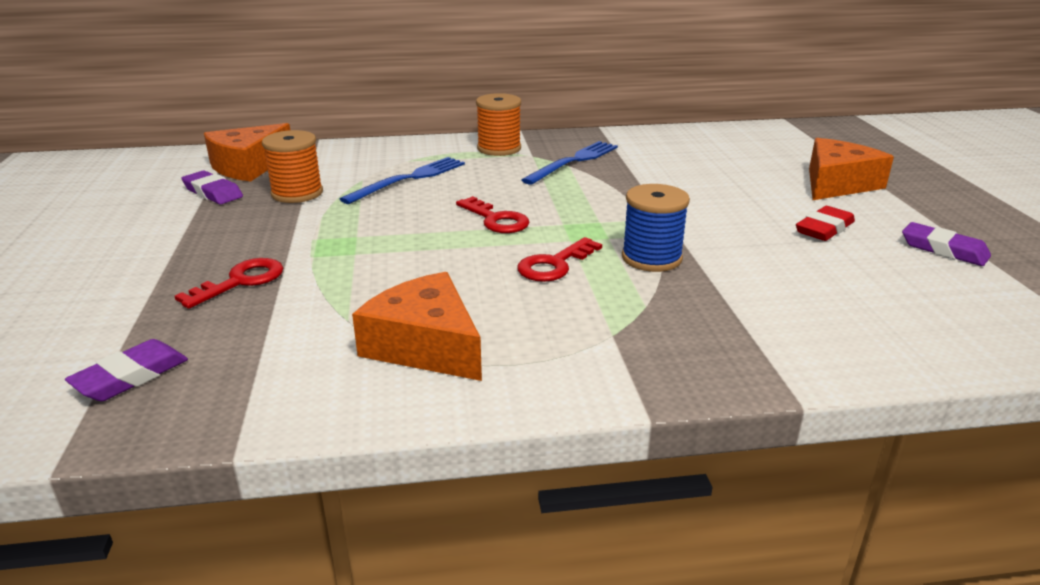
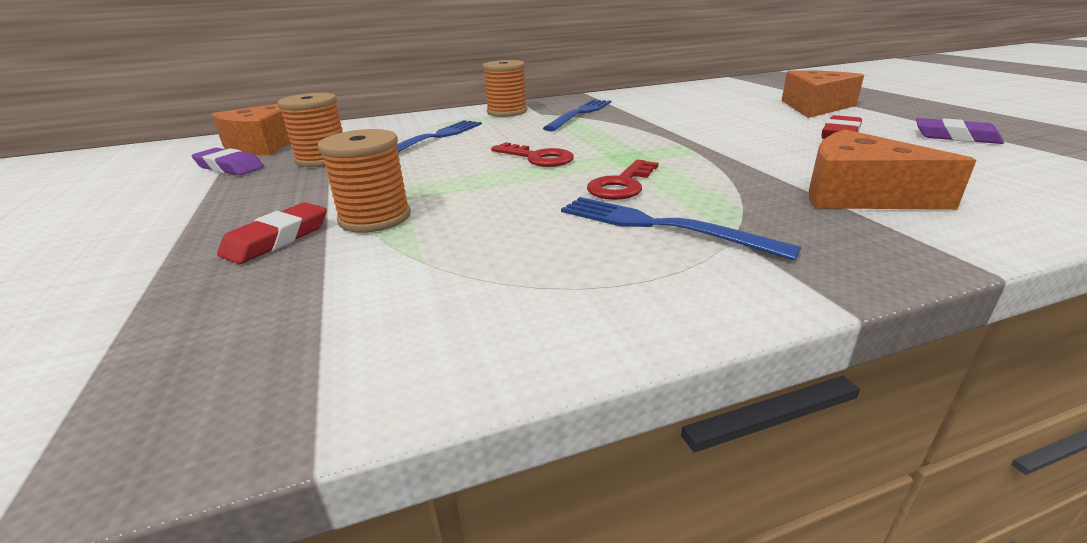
camera: 10 degrees left, 0 degrees up
(131, 376) = (132, 369): purple eraser -> none
(241, 281) = (277, 239): red key -> red eraser
(324, 271) = (375, 218): none -> orange spool
(425, 345) = (531, 274): orange cheese -> orange cheese (859, 194)
(557, 315) = (660, 226): none -> blue fork
(651, 258) = (711, 169): blue spool -> none

